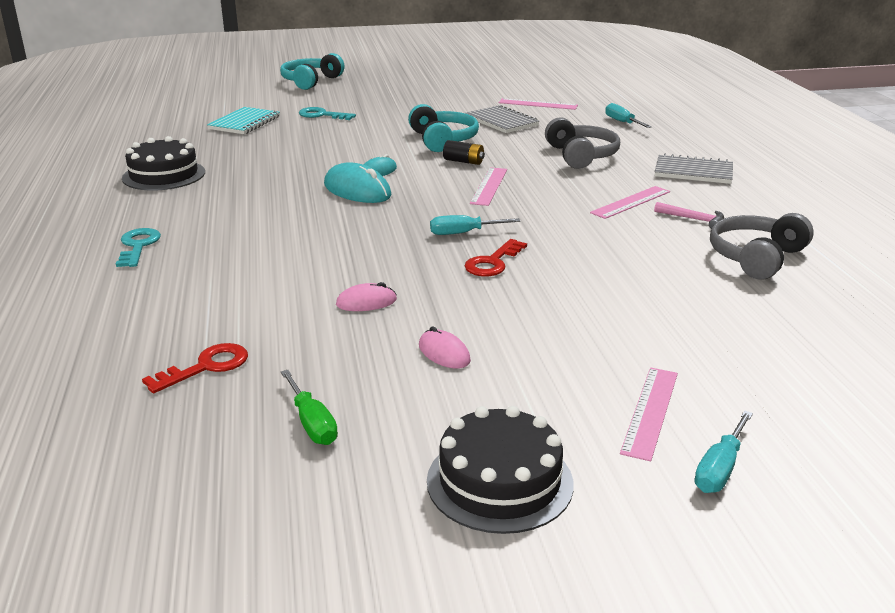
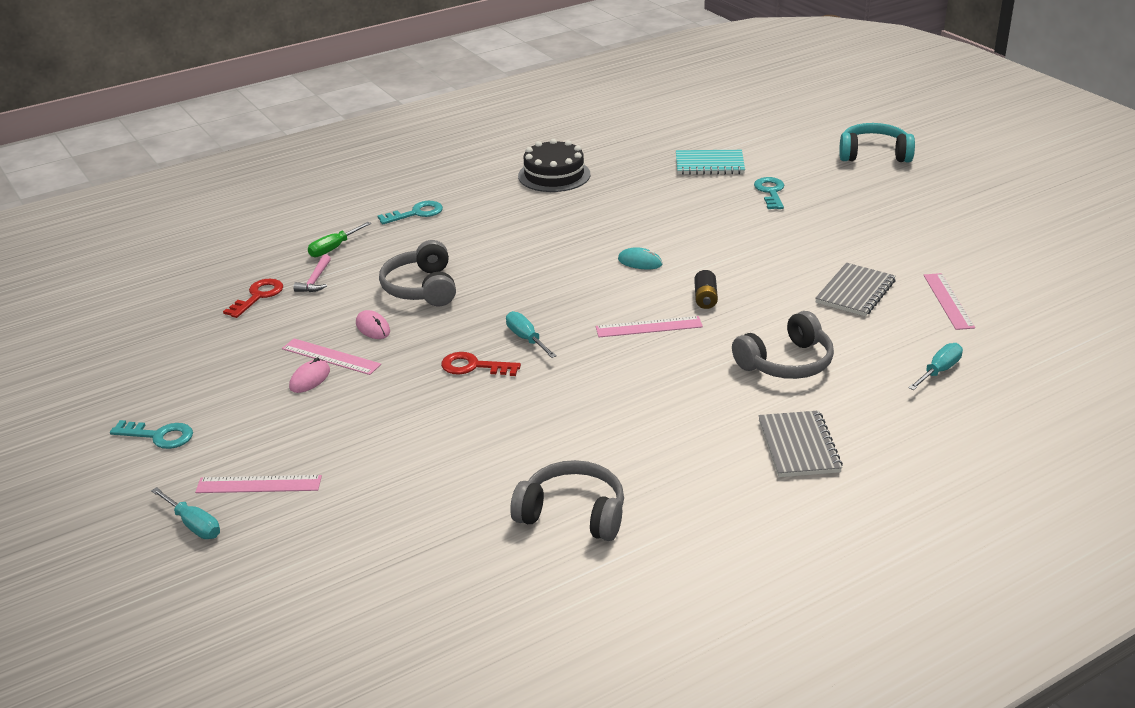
camera: 70 degrees right, 5 degrees up
(206, 367) = (258, 296): red key -> red key turned 90 degrees counterclockwise
(311, 265) = (422, 288): none -> grey headphones
(312, 423) = (205, 352): green screwdriver -> green screwdriver (333, 248)
(357, 190) = (586, 265): turquoise mouse -> none
(442, 140) = (758, 272): turquoise headphones -> none
(499, 482) = (159, 436): black cake -> turquoise key
(631, 202) = (668, 416): pink ruler -> pink ruler (331, 357)
(693, 219) = (649, 463): pink hammer -> pink hammer (315, 280)
(720, 469) = (193, 525): turquoise screwdriver -> turquoise screwdriver turned 150 degrees counterclockwise

